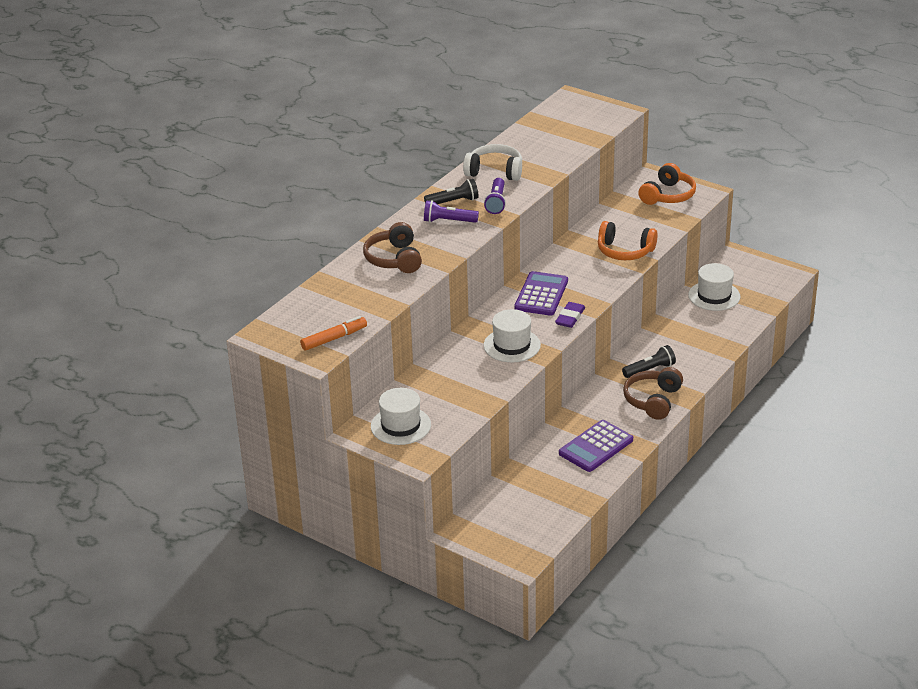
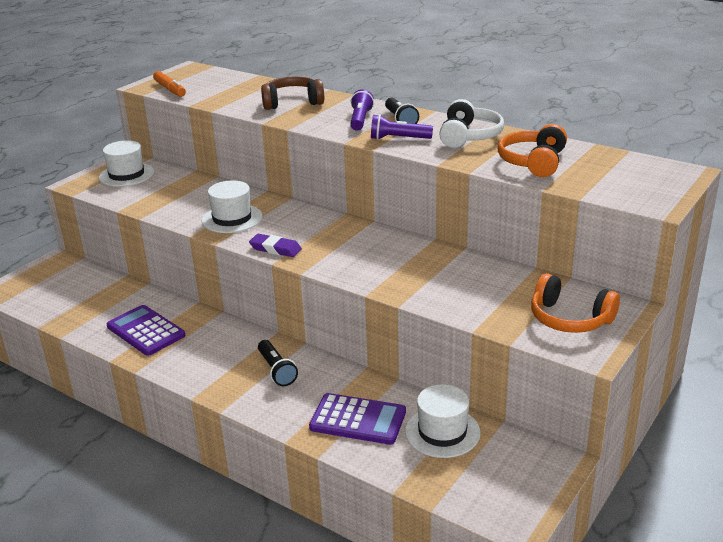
camera: 90 degrees right, 5 degrees down
(541, 294) = (324, 232): purple calculator -> purple calculator (358, 420)
(625, 251) = (417, 283): orange headphones -> orange headphones (533, 162)
(653, 400) = (215, 371): brown headphones -> none

